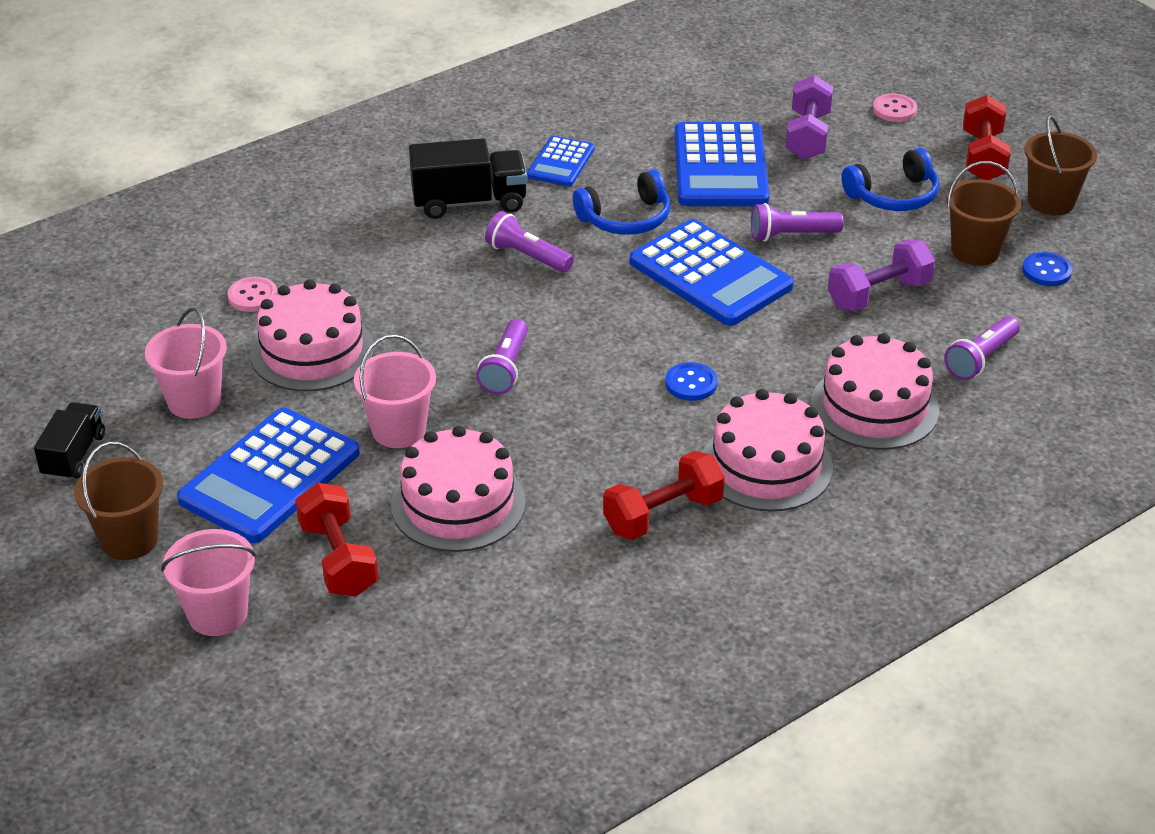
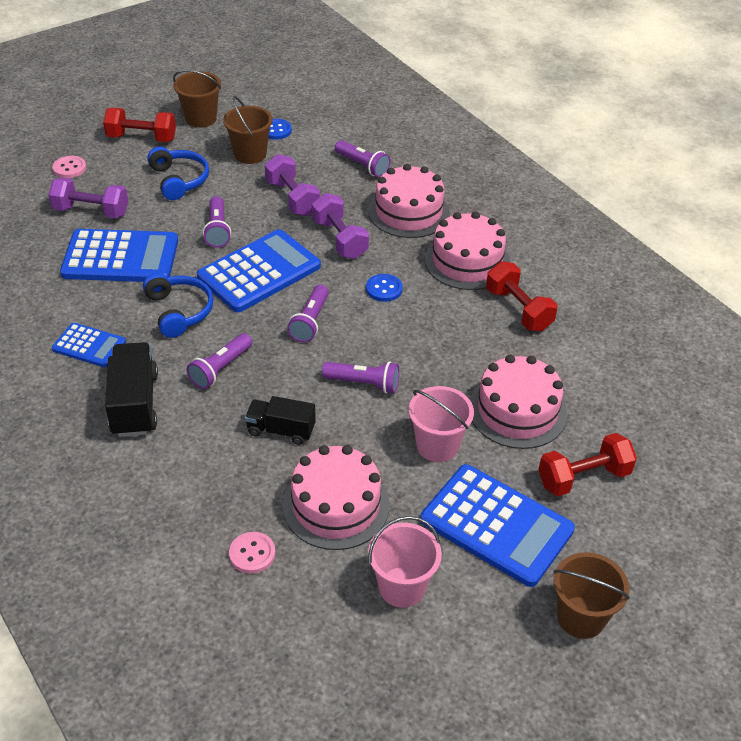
camera: 90 degrees left, 5 degrees up
(74, 455) = (478, 675): black truck -> black truck (281, 430)
(217, 614) = (653, 548): pink bucket -> none
(617, 321) = (310, 322): none -> purple flashlight
(793, 341) = (339, 239): none -> purple dumbbell

